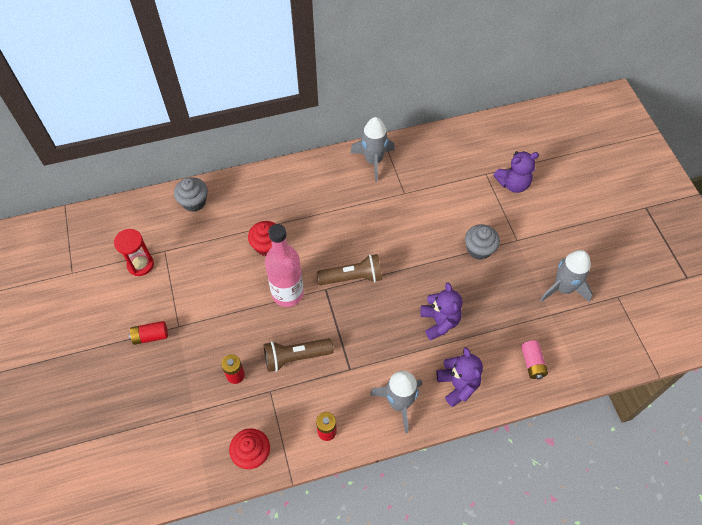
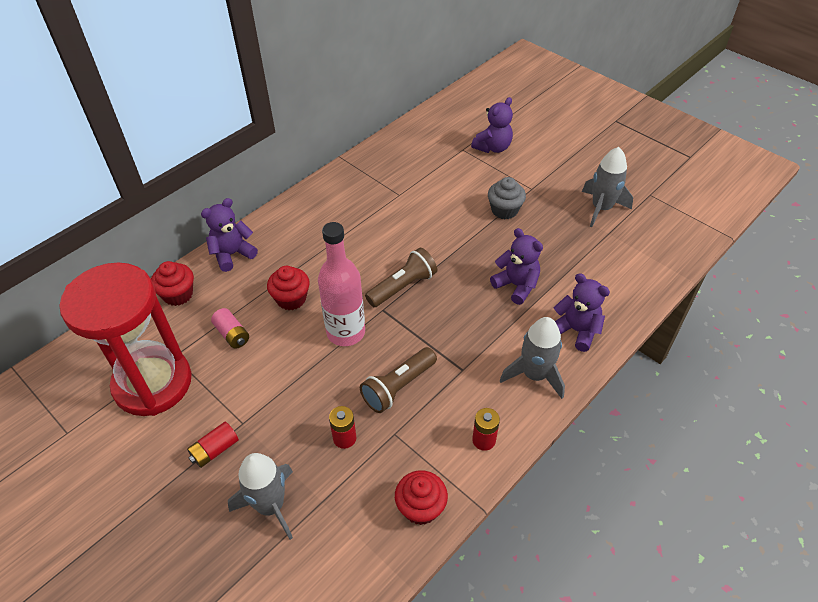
camera: 30 degrees left, 10 degrees down
(140, 264) = (153, 383): red hourglass -> red hourglass, size x2.22
(194, 202) = (178, 294): grey cupcake -> red cupcake
(249, 186) = (232, 254): none -> purple teddy bear
(373, 161) = (348, 180): grey rocket -> grey rocket (270, 506)
(532, 363) = (625, 279): pink battery -> pink battery (232, 334)

